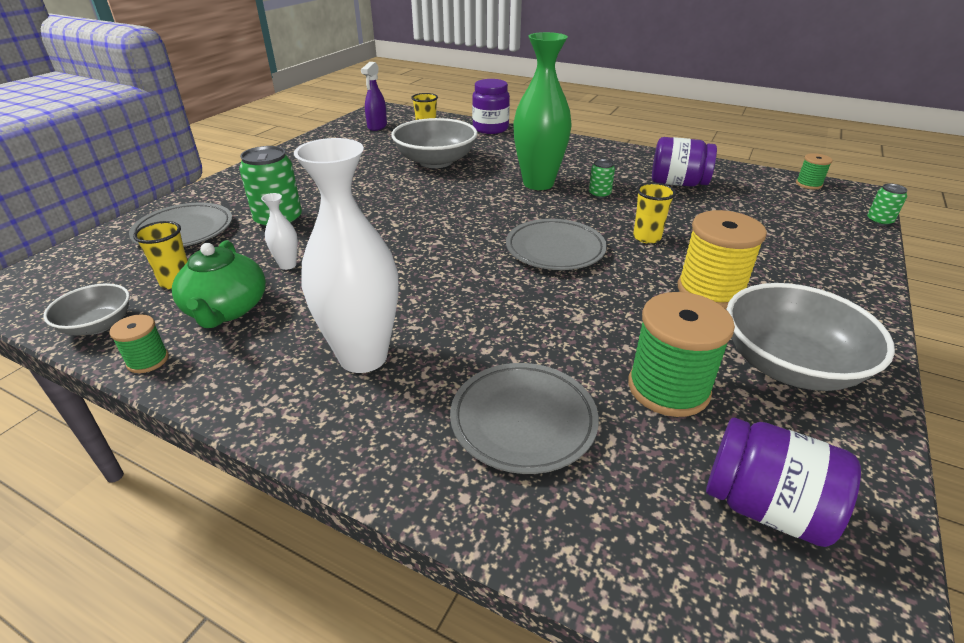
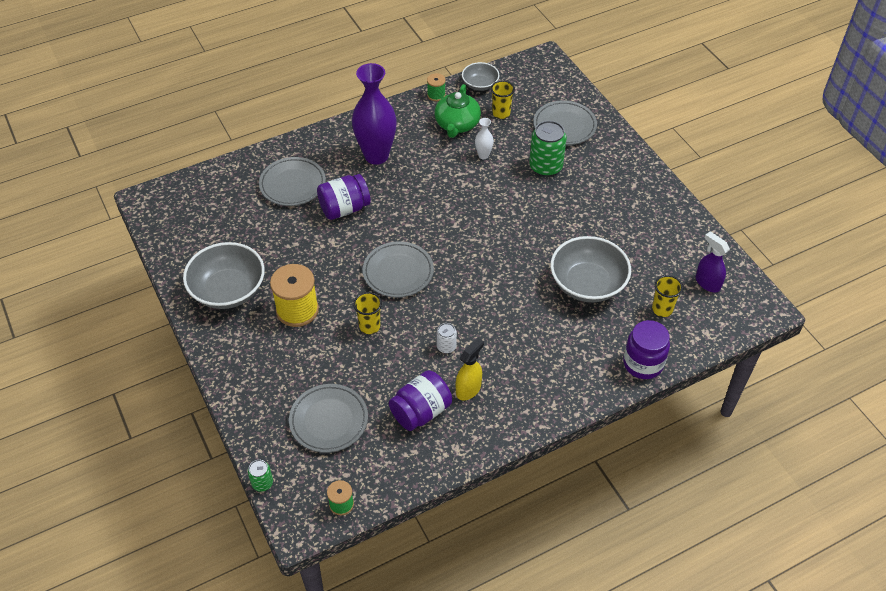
camera: 125 degrees right, 15 degrees up
(226, 309) = (457, 124): green teapot -> green teapot turned 105 degrees counterclockwise
(363, 357) = (376, 156): white vase -> purple vase
(538, 183) = (494, 322): green vase -> none
(599, 194) = (446, 346): green can -> white can
(621, 173) = (468, 389): none -> yellow spray bottle
(668, 388) = (261, 238): green spool -> none
(765, 507) = (195, 221): purple jar -> purple jar (344, 208)
(769, 216) = (329, 420): none -> grey plate

